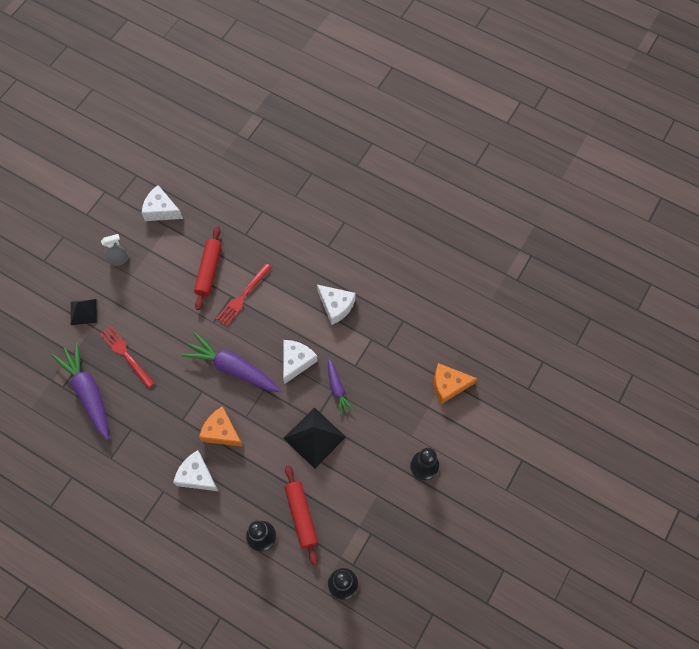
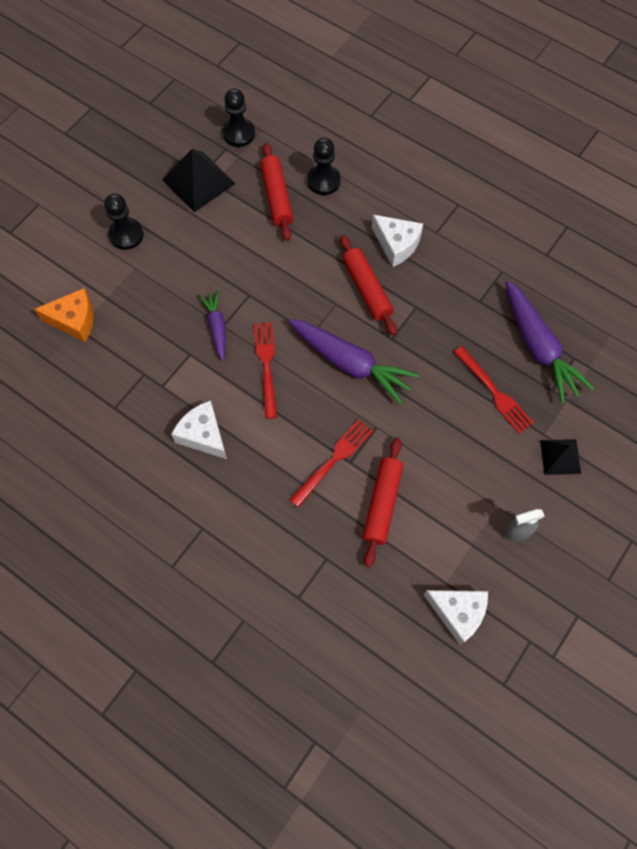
camera: 175 degrees left, 0 degrees up
(221, 432) = (366, 289): orange cheese -> red rolling pin
(296, 362) = (266, 365): white cheese -> red fork
(314, 437) = (252, 274): black pyramid -> black pyramid (198, 181)

